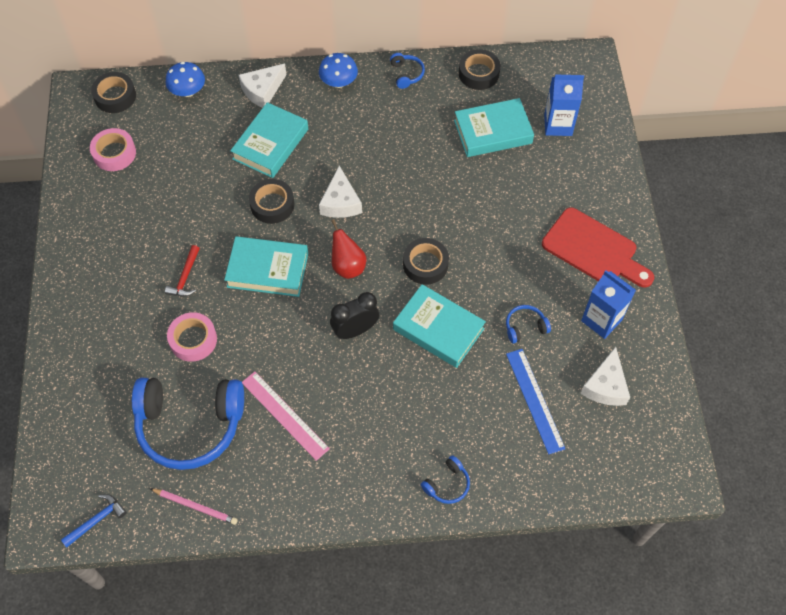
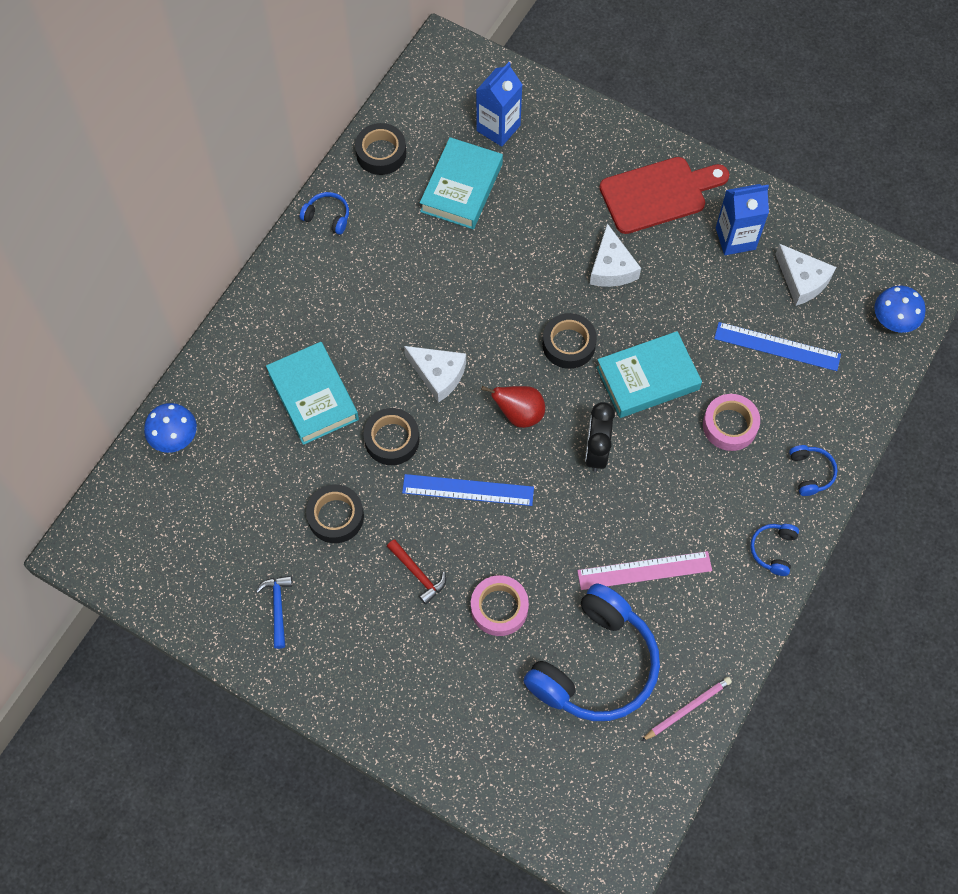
camera: 55 degrees left, 5 degrees up
(97, 520) = (640, 811): blue hammer -> blue hammer (278, 608)
(114, 153) = (199, 558): pink tape -> pink tape (729, 425)
(115, 96) = (119, 515): black tape -> black tape (336, 516)
(262, 90) = (235, 363): white cheese -> white cheese (611, 267)
(268, 270) = (468, 490): turquoise book -> blue ruler
(339, 82) = (285, 284): blue mushroom -> blue mushroom (894, 319)
(525, 327) = (698, 305): blue headphones -> blue headphones (773, 550)

